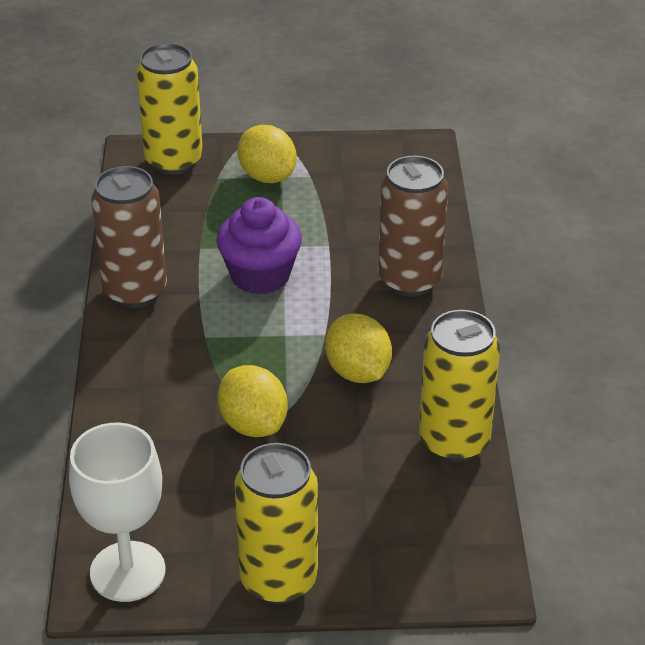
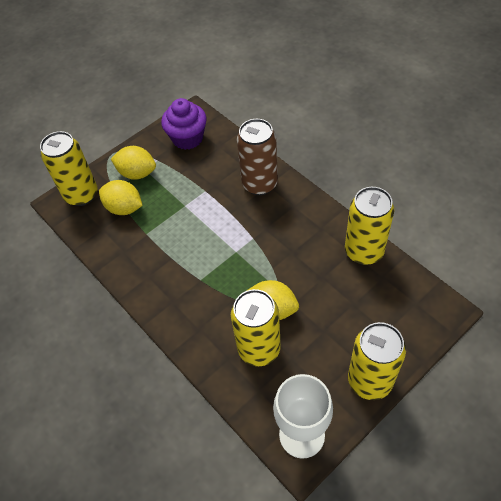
camera: 35 degrees left, 15 degrees up
(135, 291) = (139, 280): brown can -> none
(186, 453) = (259, 349): none -> yellow can
(260, 275) = (191, 228): purple cupcake -> purple cupcake (187, 138)
(358, 372) = (288, 247): yellow lemon -> yellow lemon (124, 208)

